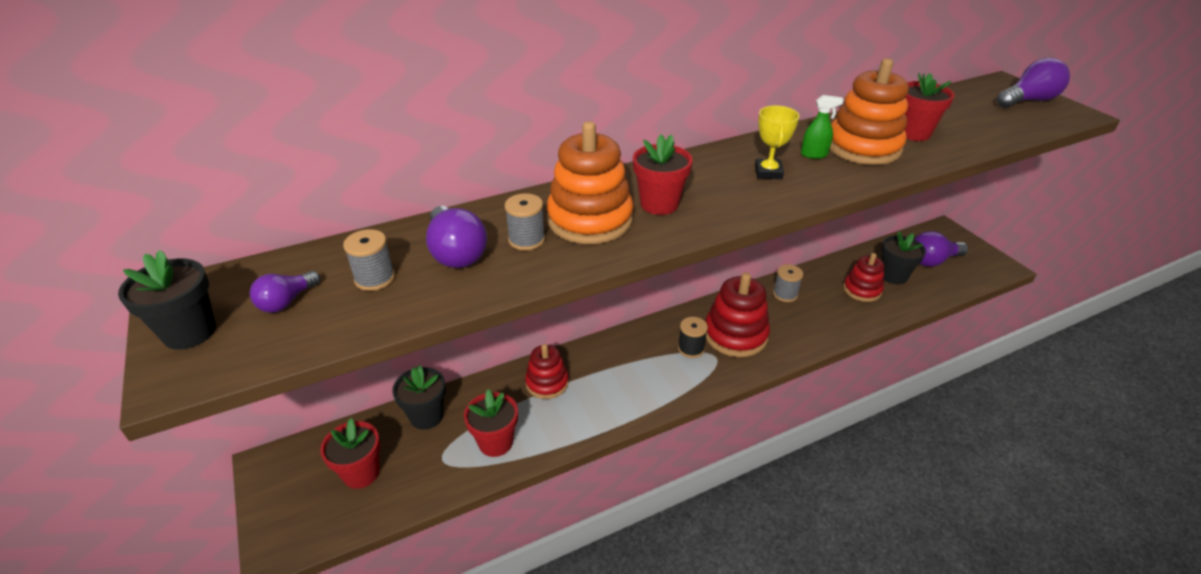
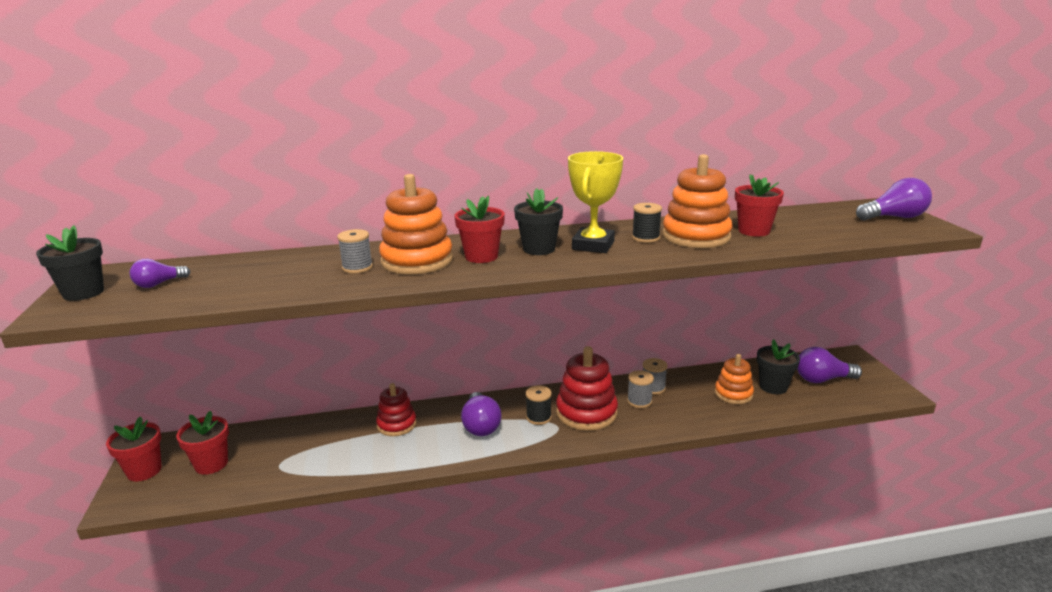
camera: 15 degrees right, 15 degrees down
(375, 278) = (228, 278): grey spool -> grey spool (639, 401)
(426, 416) = (285, 433): black flower pot -> black flower pot (539, 249)
(456, 253) = (299, 270): purple light bulb -> purple light bulb (480, 425)
(495, 442) = (328, 460): red flower pot -> red flower pot (144, 471)
(768, 172) = (593, 245): yellow trophy -> yellow trophy, size x1.58
(814, 155) = (645, 238): green spray bottle -> black spool
(862, 290) = (733, 394): red stacking toy -> orange stacking toy

